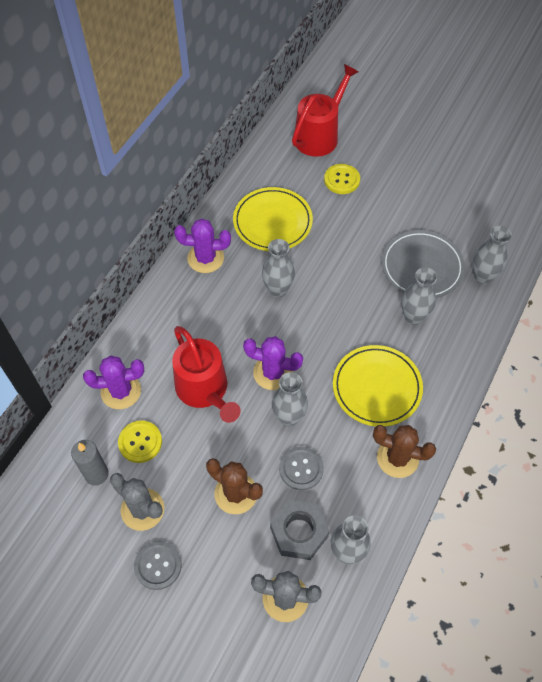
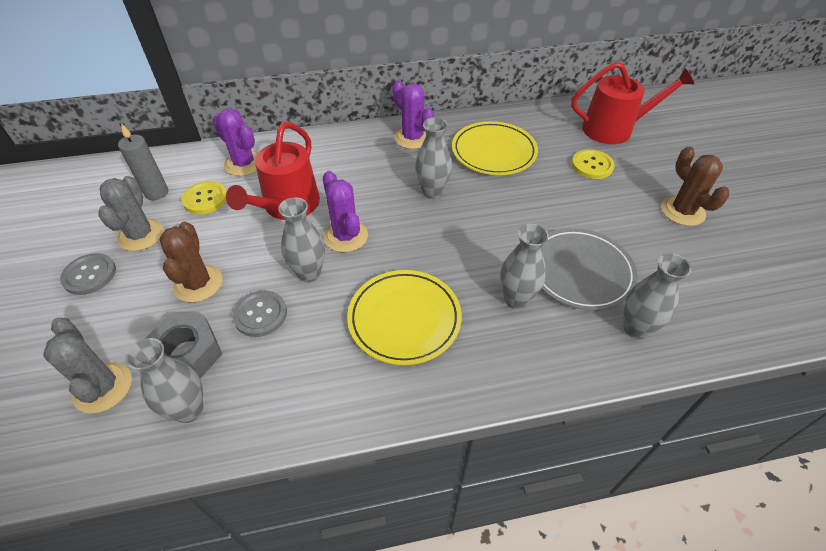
camera: 50 degrees right, 10 degrees down
(397, 458) = (337, 387): brown cactus -> brown cactus (682, 211)

